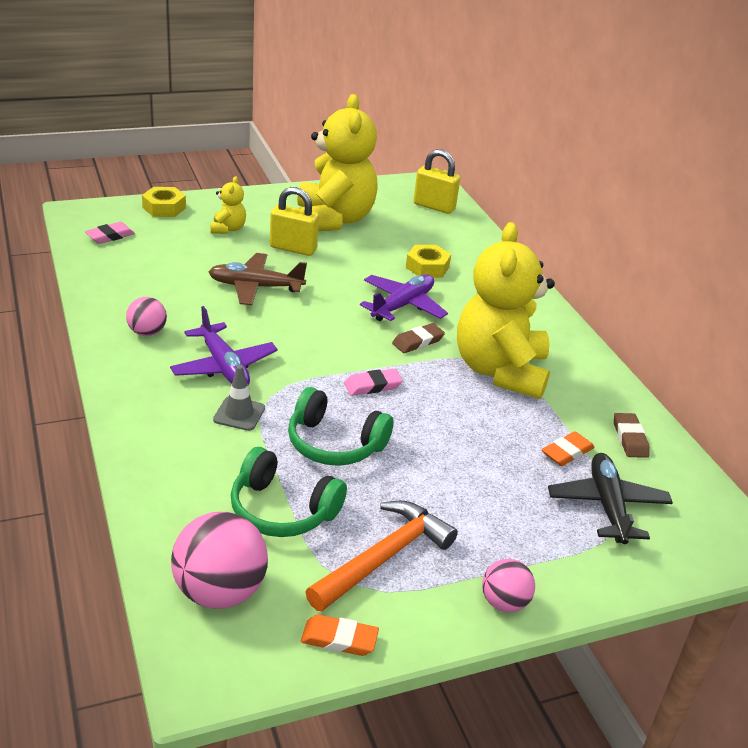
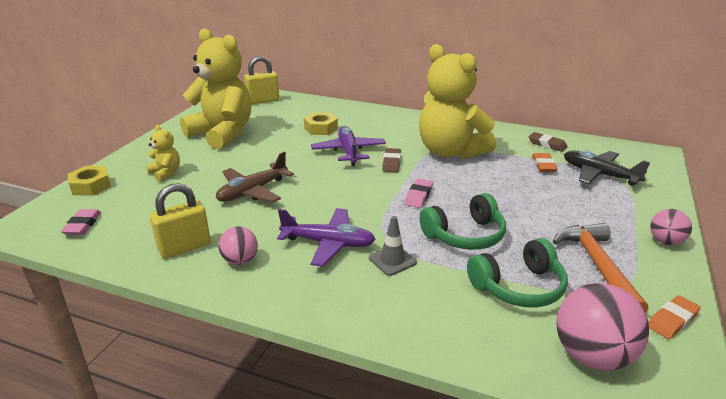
camera: 45 degrees left, 5 degrees down
(293, 248) = (230, 160): yellow padlock -> yellow padlock (184, 247)

